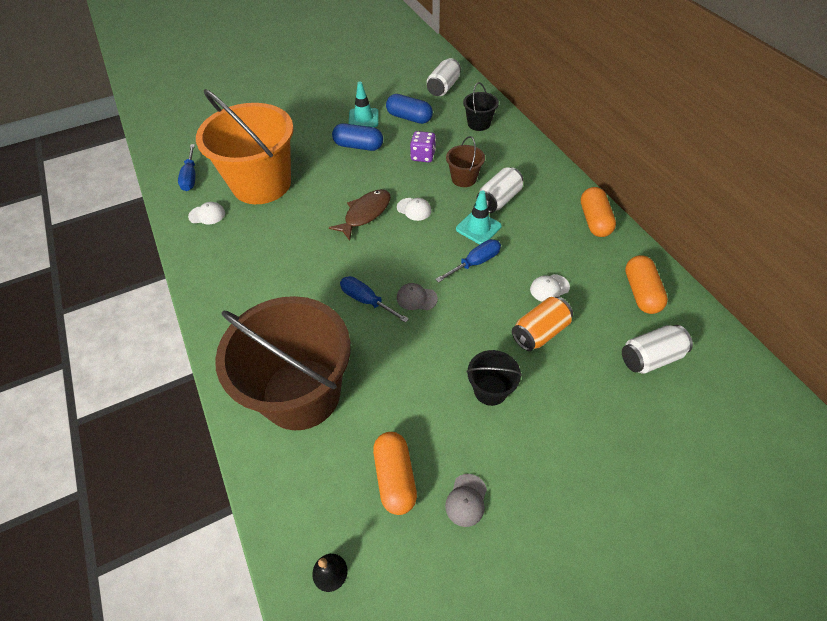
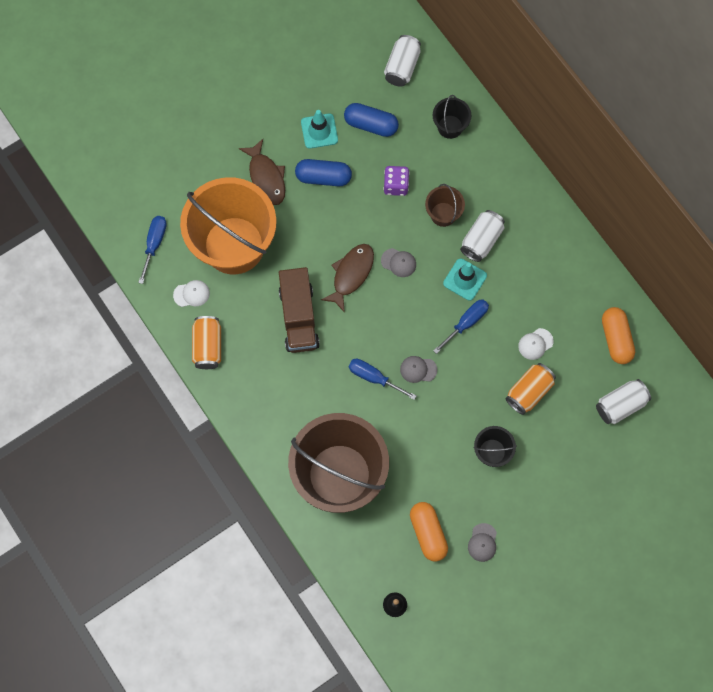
camera: 10 degrees left, 20 degrees up
(190, 177) = (154, 244): blue screwdriver -> blue screwdriver turned 150 degrees counterclockwise
(204, 256) = (208, 346): none -> orange can
(303, 242) = (299, 317): none -> brown truck
(308, 142) = (266, 177): none -> brown fish
(414, 209) = (398, 262): white cap -> grey cap
(594, 220) = (575, 257): orange capsule -> none

